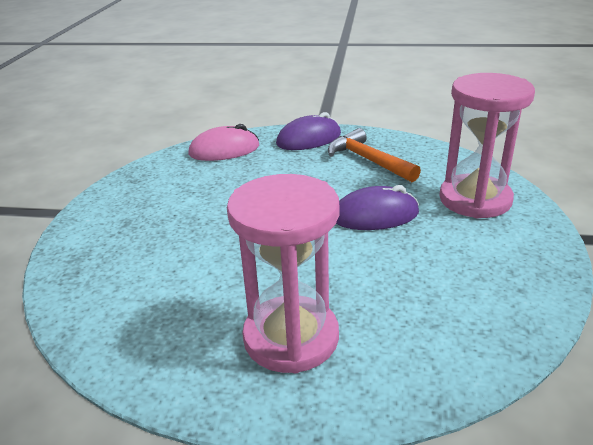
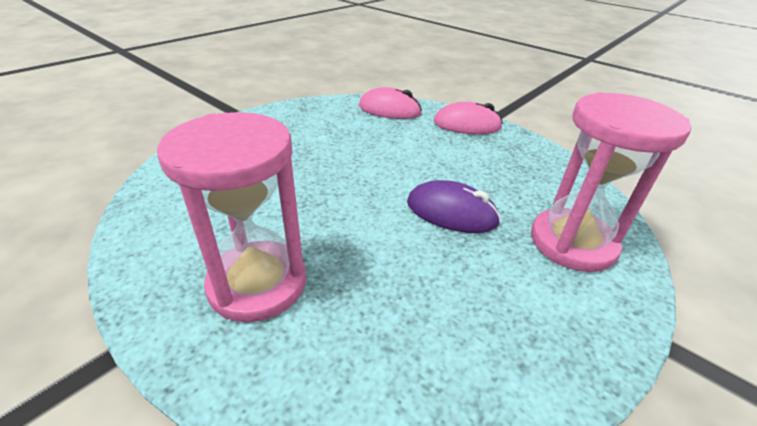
camera: 30 degrees right, 5 degrees up
(309, 139) = (467, 125): purple mouse -> pink mouse
(368, 160) = (501, 161): orange hammer -> none

